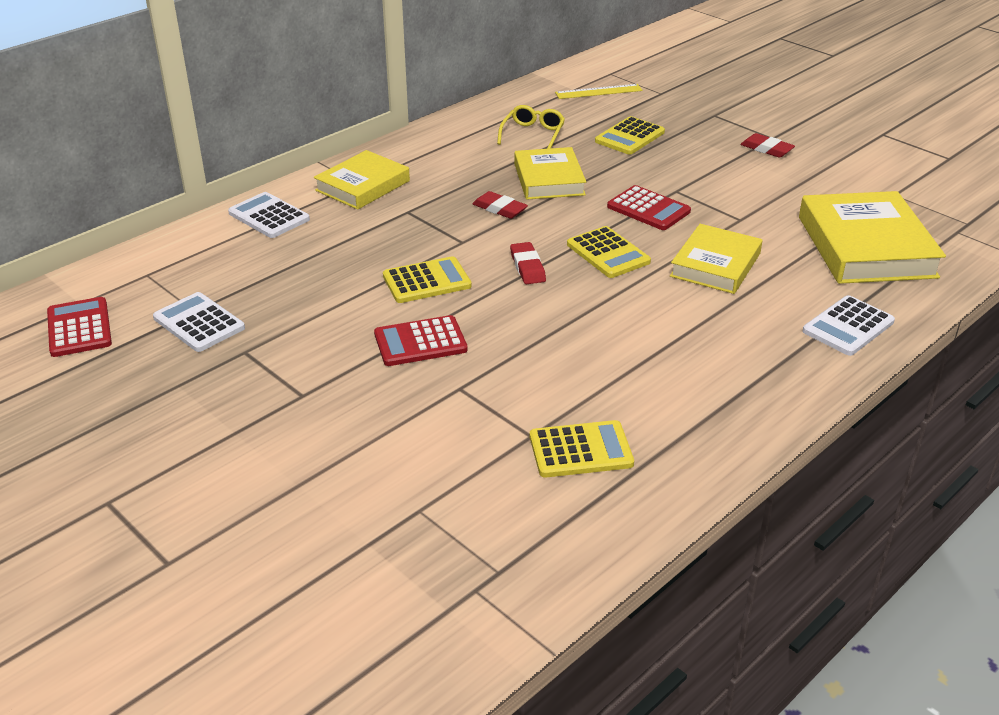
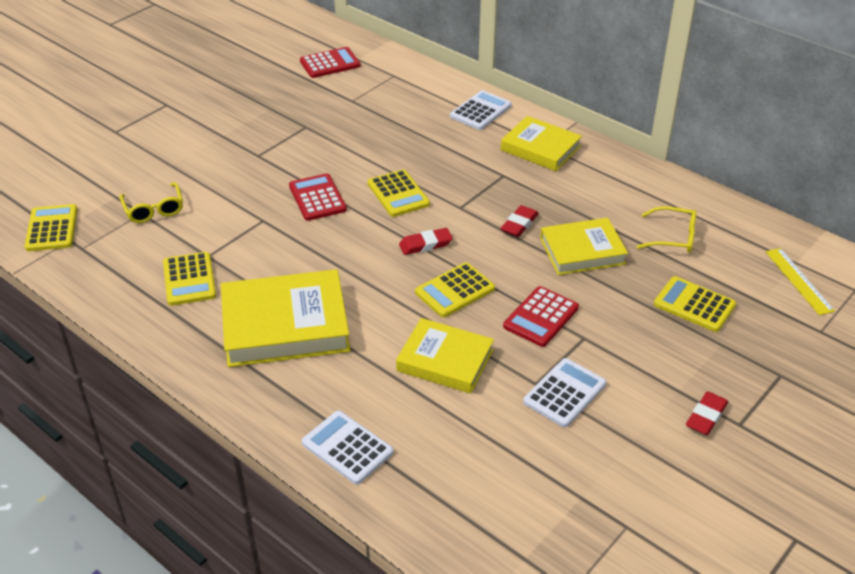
camera: 85 degrees right, 5 degrees up
(199, 323) = (337, 104): white calculator -> white calculator (564, 393)
(414, 496) = (154, 210): none -> yellow glasses
(441, 617) = (52, 228): none -> yellow calculator
(866, 246) = (498, 481): yellow book -> yellow book (285, 325)

